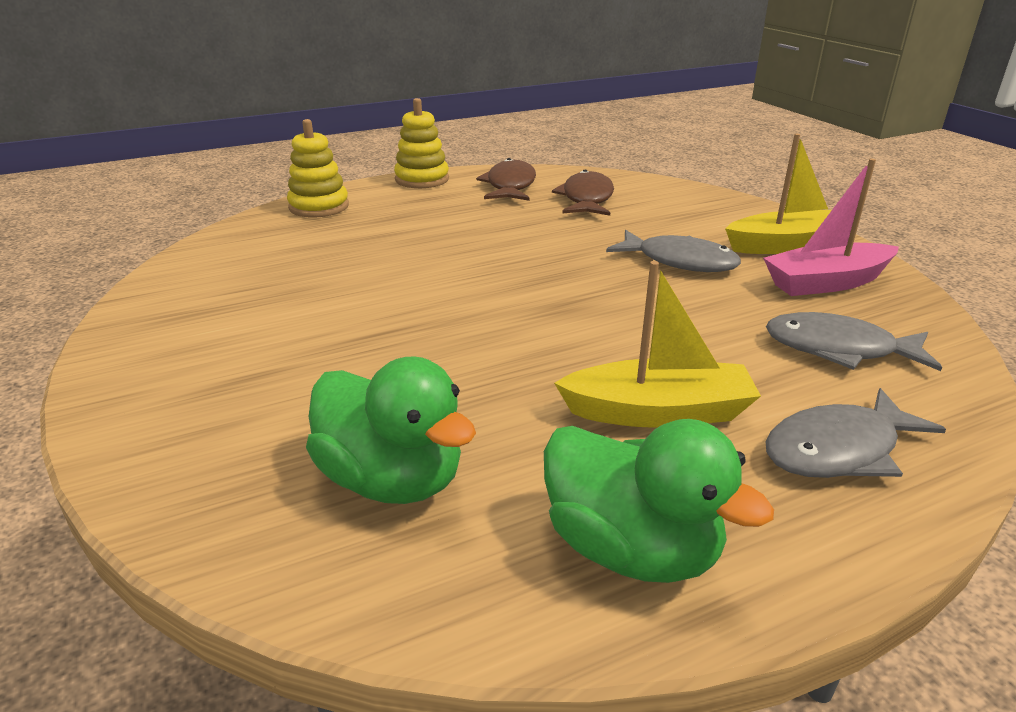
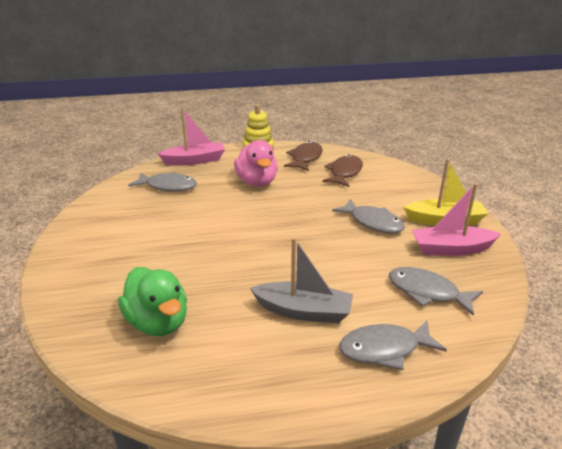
camera: 15 degrees right, 0 degrees up
(289, 249) = (168, 186): none -> grey fish
(319, 207) = (195, 160): yellow stacking toy -> pink boat
(449, 226) = (257, 182): none -> pink duck
(631, 548) = (247, 378): green duck -> none
(658, 412) = (303, 311): yellow boat -> grey boat

